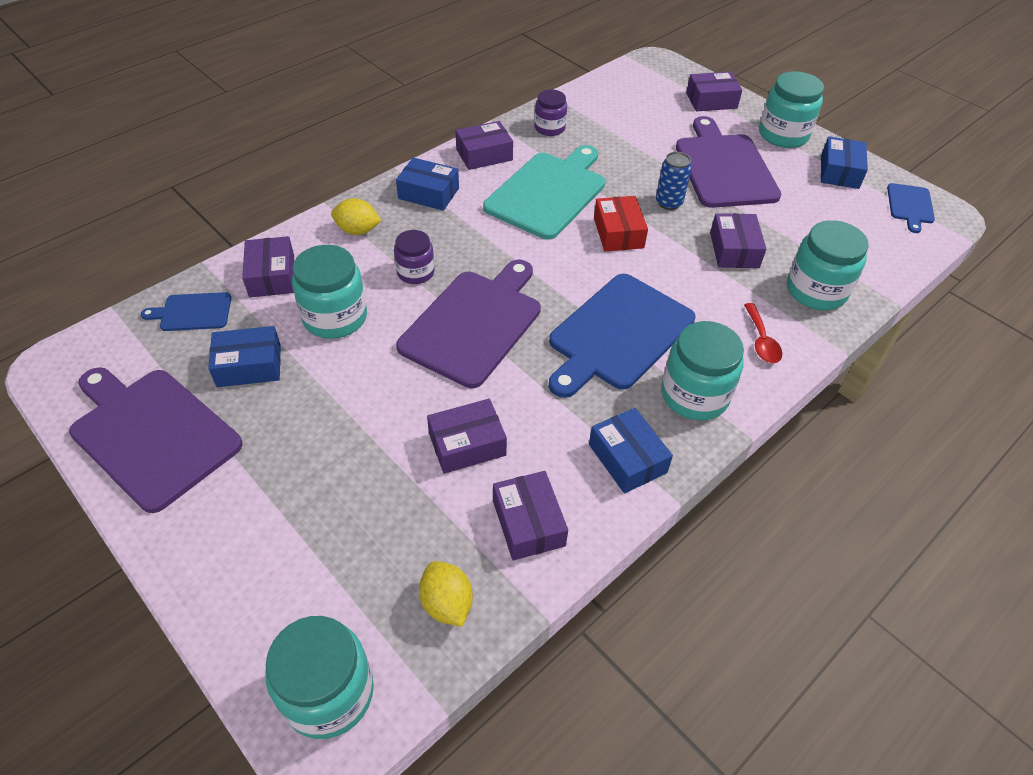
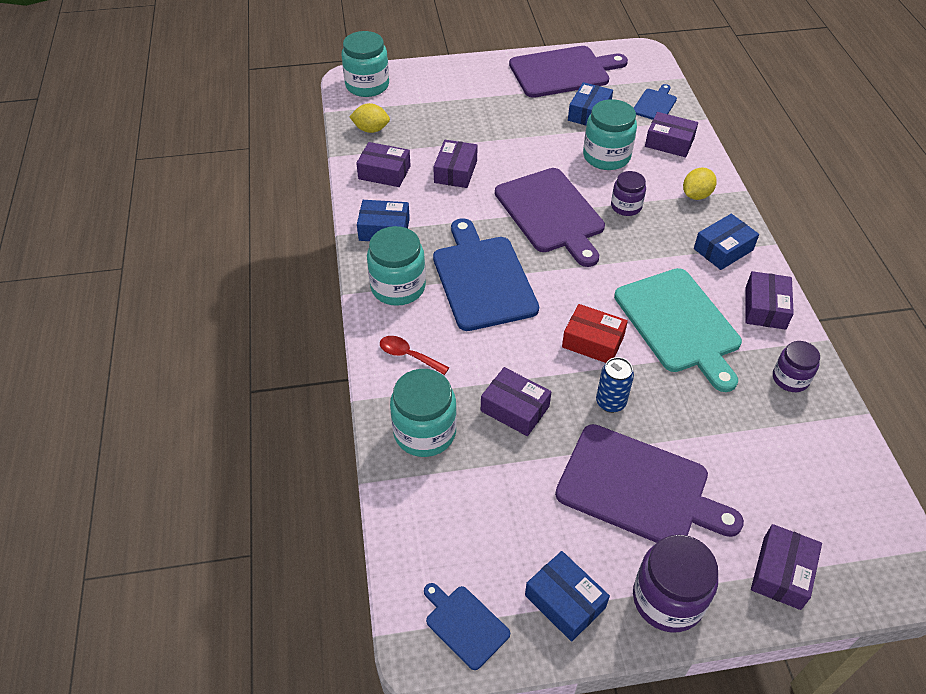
camera: 125 degrees right, 0 degrees up
(783, 135) = (668, 599): turquoise jar -> purple jar

